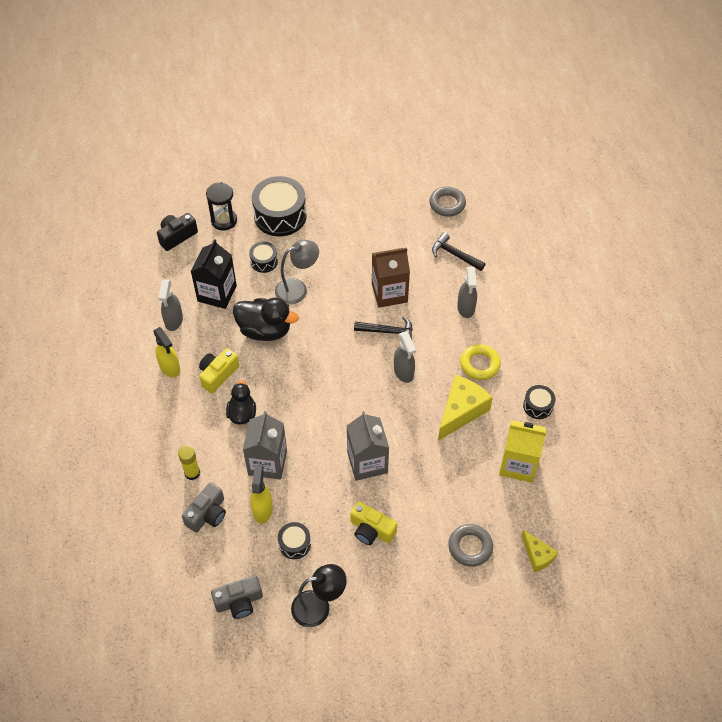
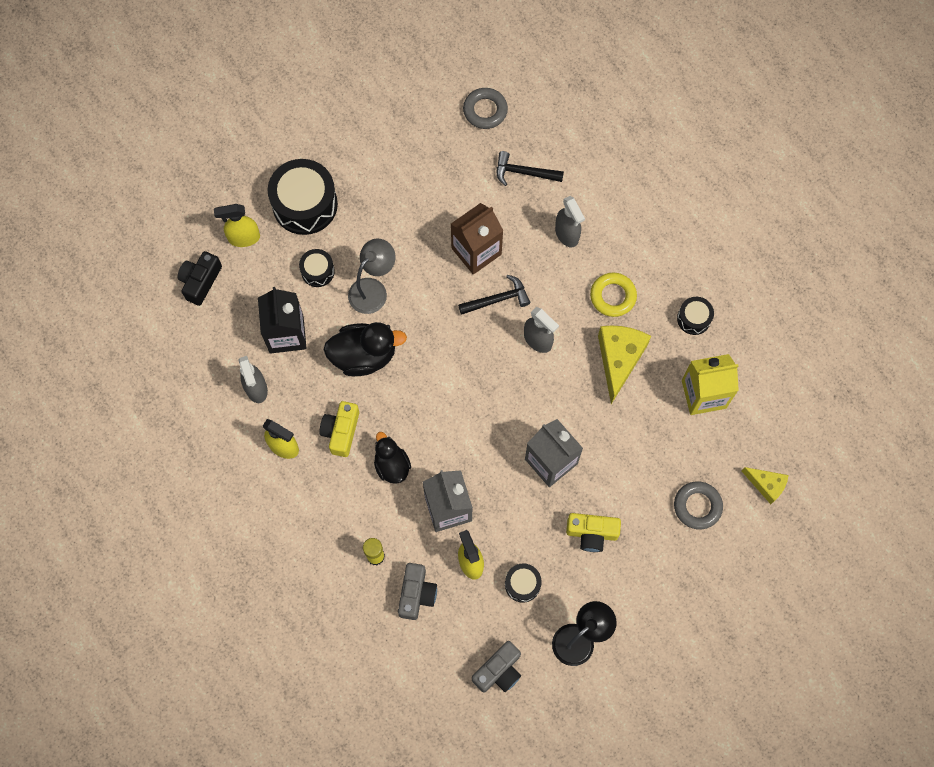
camera: 25 degrees left, 15 degrees up
(224, 220) = (243, 238): black hourglass -> yellow spray bottle

